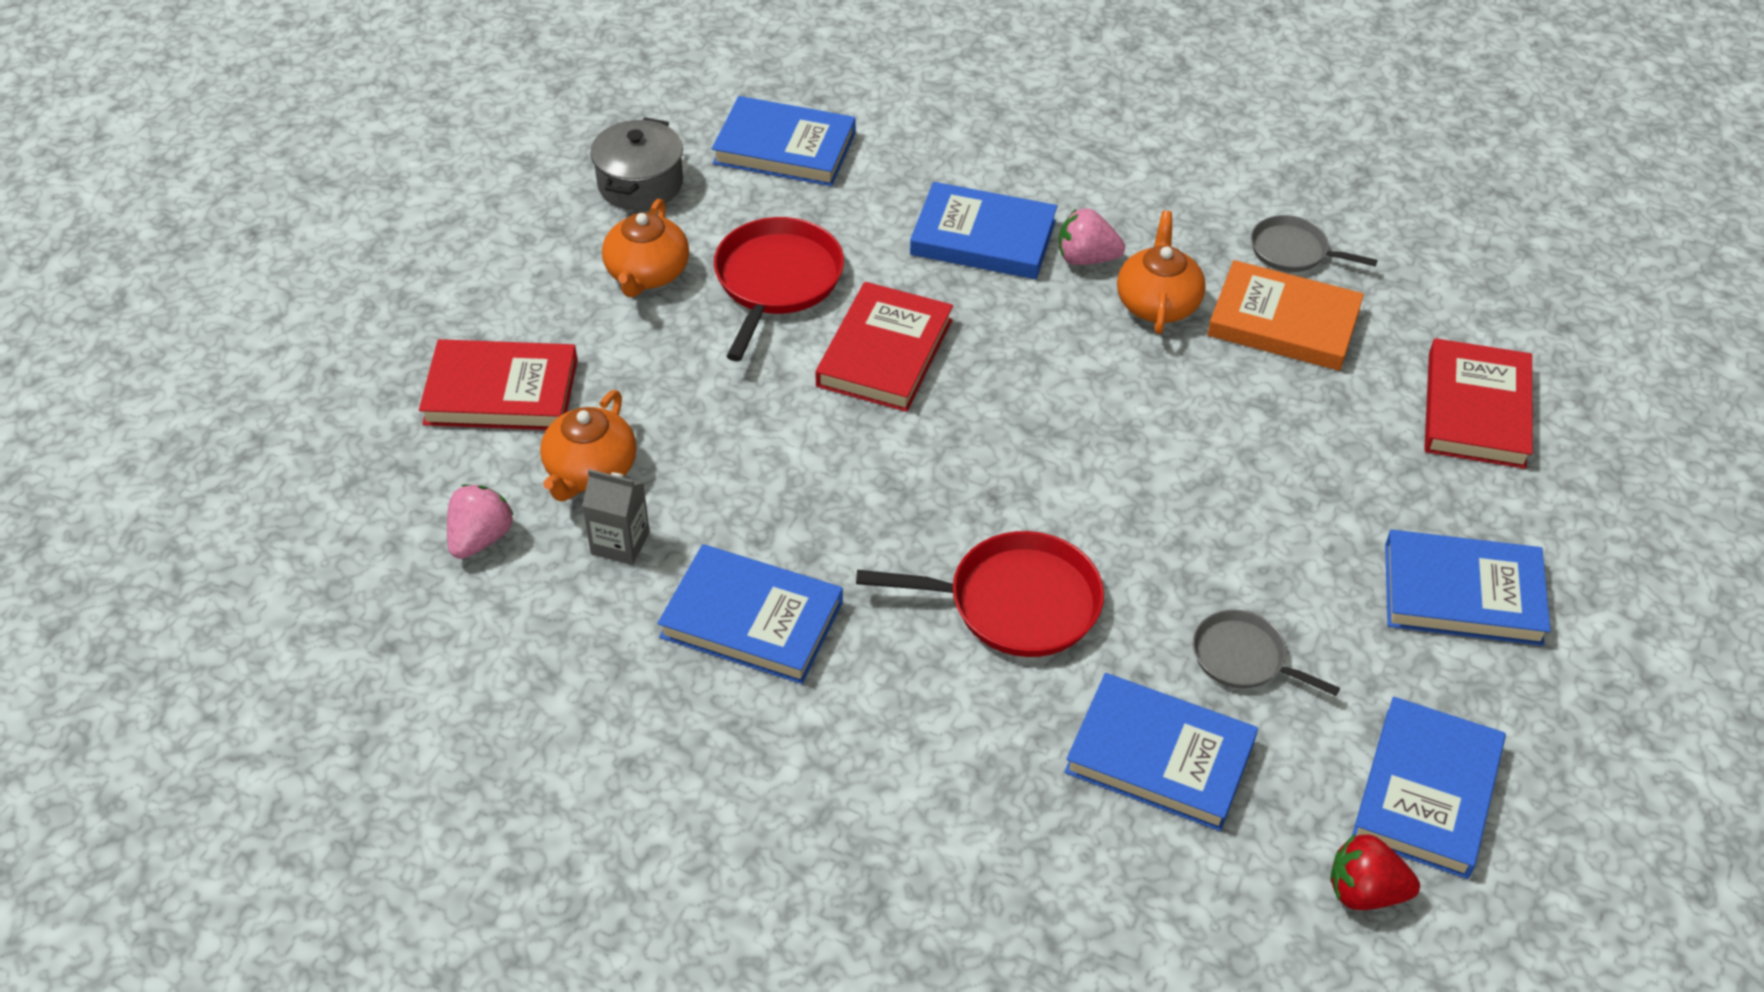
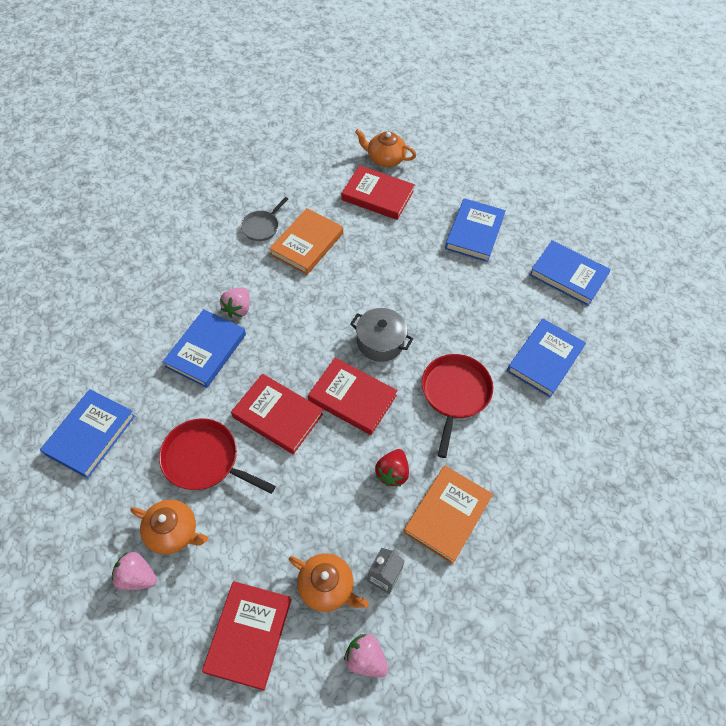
camera: 80 degrees left, 10 degrees up
(571, 252) = (137, 577): none -> pink strawberry
(640, 183) = (88, 525): grey pot -> grey pot (380, 342)
(752, 619) = (447, 515): blue book -> orange book
(953, 447) = (352, 398): none -> red book
(1157, 303) = (279, 288): orange teapot -> orange teapot (385, 159)
(1243, 658) = (497, 315): grey pan -> none
(1364, 892) = (612, 309): red strawberry -> red strawberry (392, 473)

